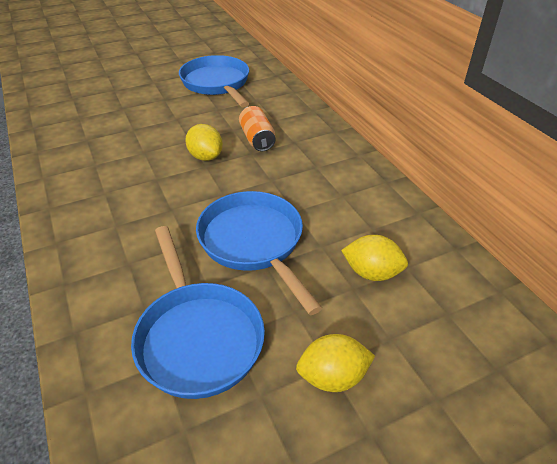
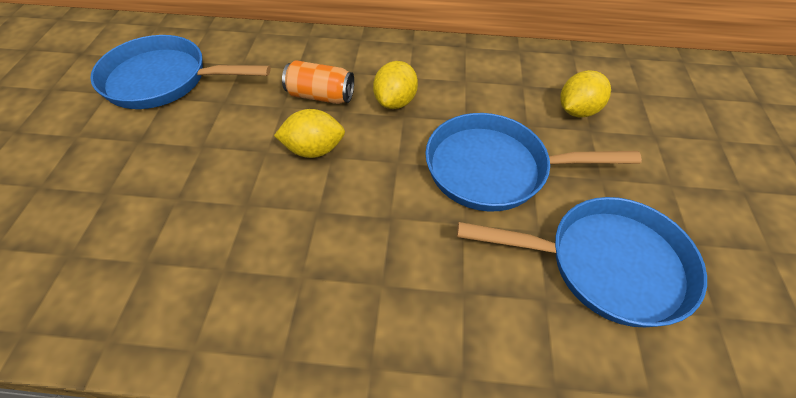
camera: 60 degrees left, 10 degrees up
(332, 377) = (684, 187): yellow lemon -> yellow lemon (395, 101)

